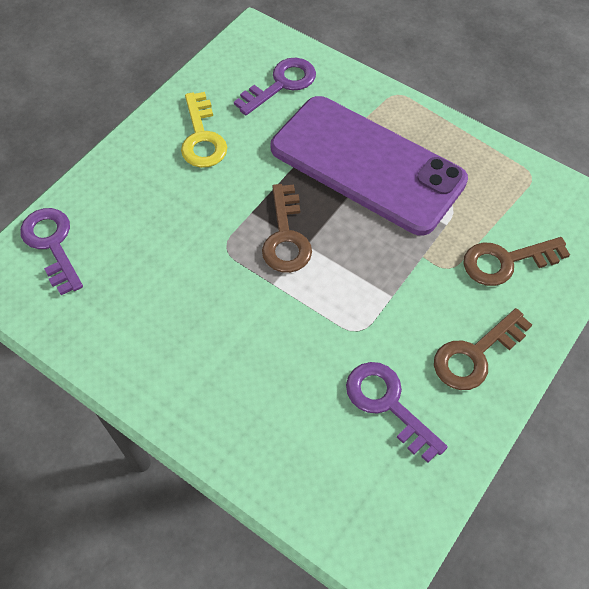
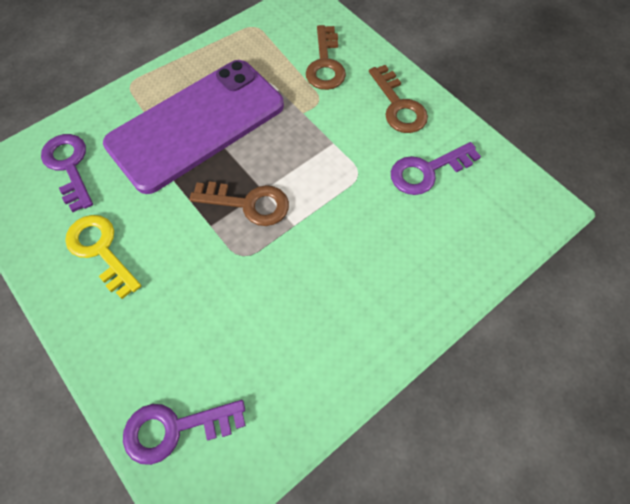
camera: 75 degrees left, 5 degrees up
(202, 137) = (100, 250): yellow key -> yellow key turned 135 degrees counterclockwise

